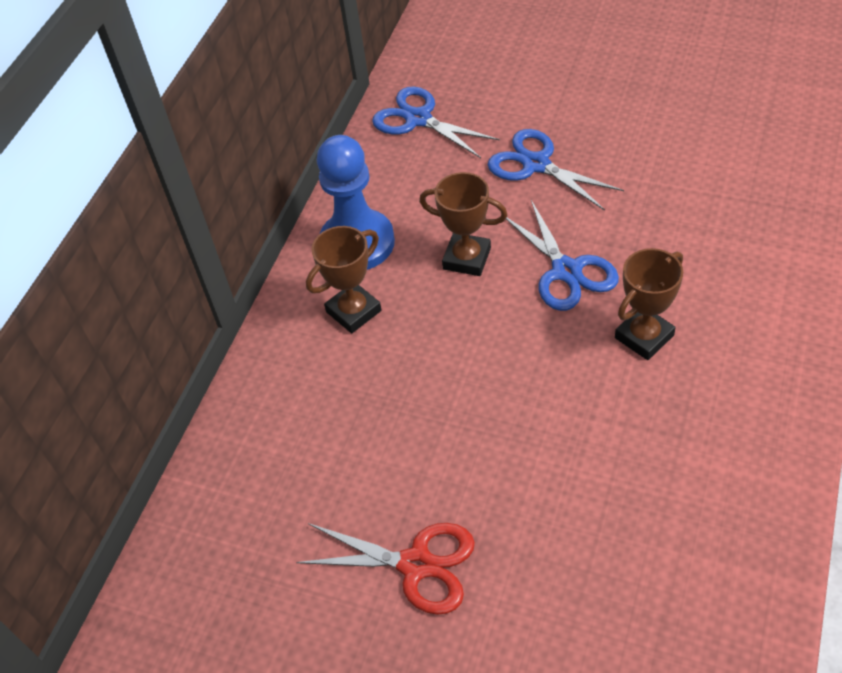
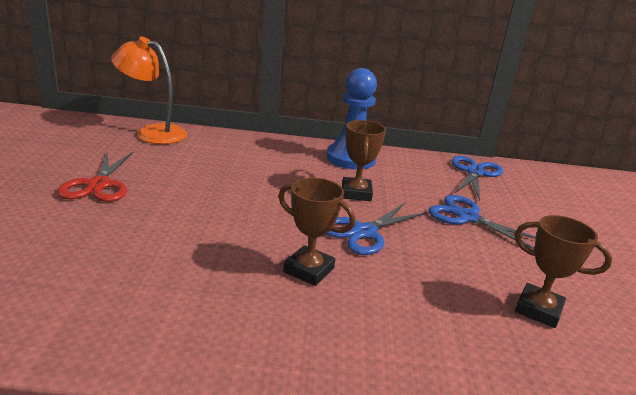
camera: 65 degrees right, 25 degrees down
(216, 501) = (152, 133): none -> orange lamp
(353, 311) = (294, 160): brown trophy -> brown trophy (538, 310)
(536, 164) = (467, 217): blue scissors -> blue scissors turned 75 degrees counterclockwise

